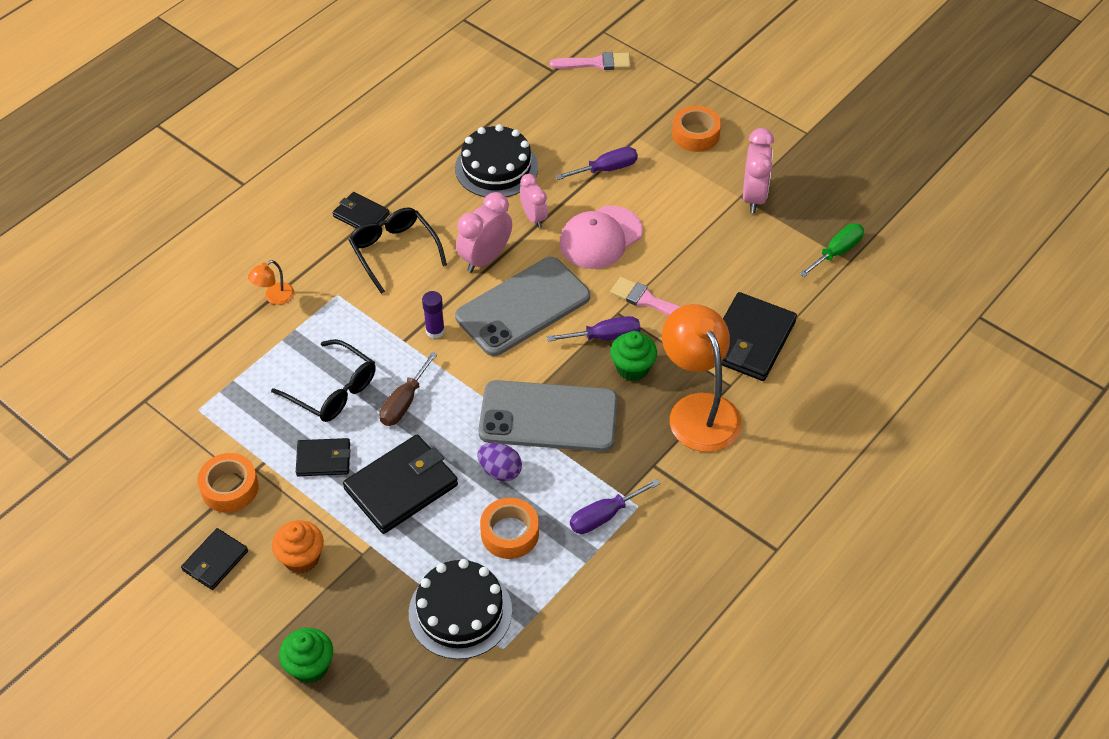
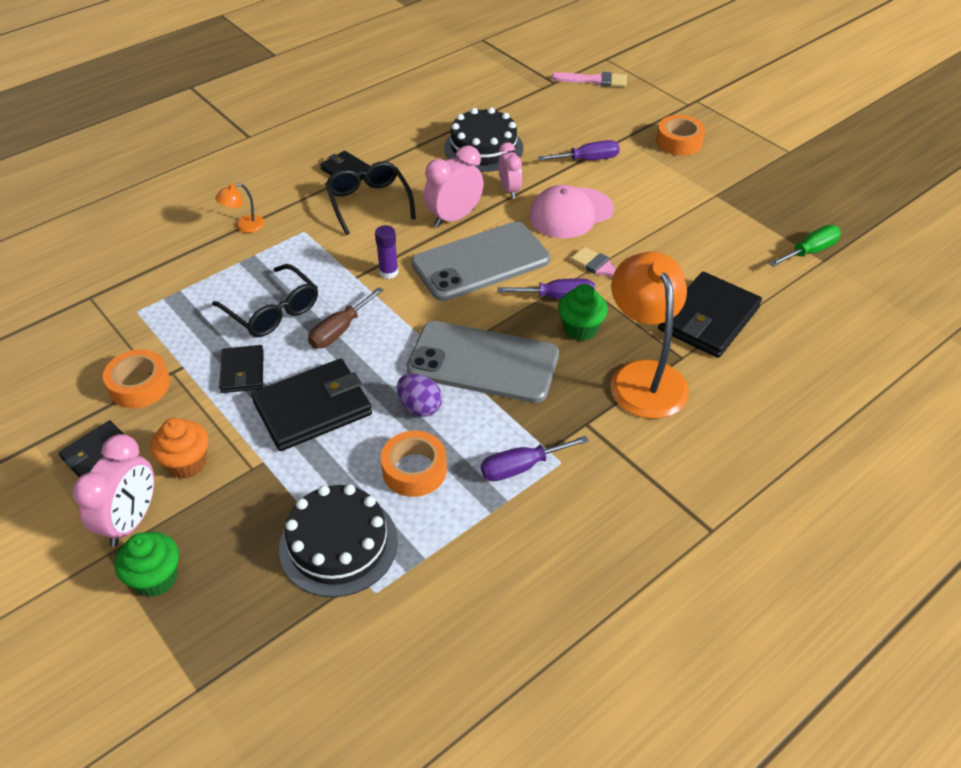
camera: 10 degrees right, 5 degrees down
(323, 459) = (242, 371): black wallet -> black wallet turned 75 degrees clockwise
(753, 197) = (729, 196): pink clock -> pink clock (131, 521)

